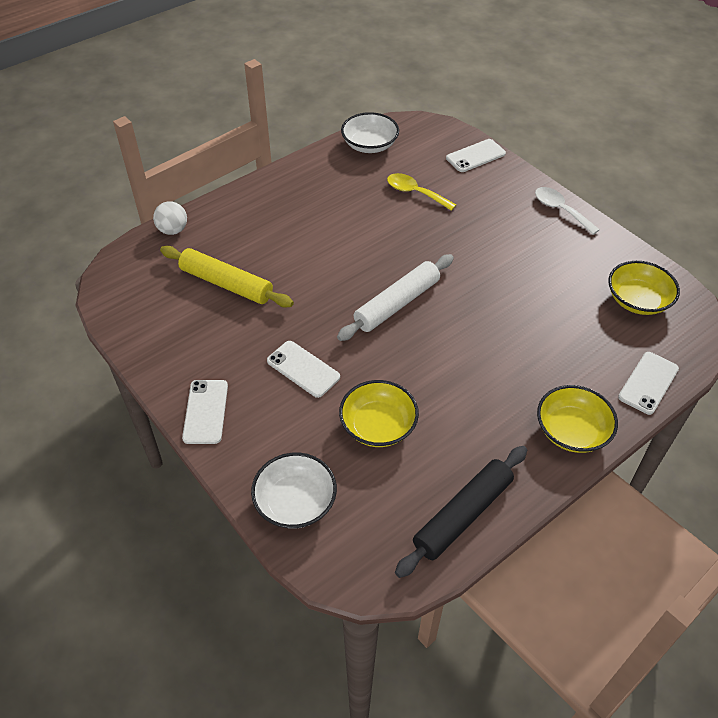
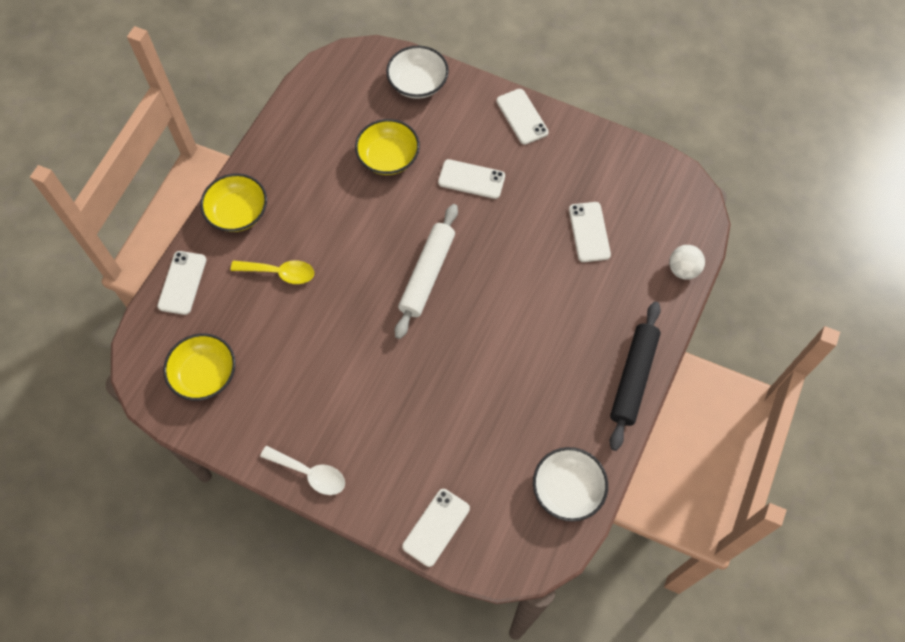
camera: 155 degrees right, 15 degrees up
(226, 283) = (589, 232): yellow rolling pin -> white phone
(415, 193) = (477, 429): yellow spoon -> yellow spoon (280, 273)
(462, 515) = (300, 119): black rolling pin -> black rolling pin (633, 378)

